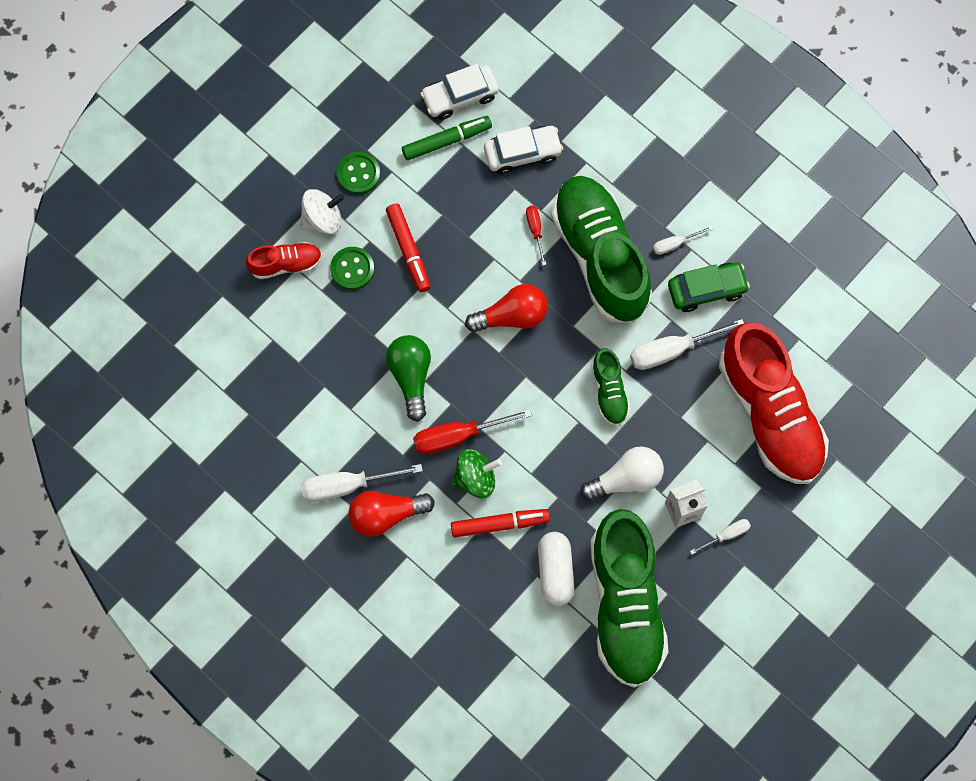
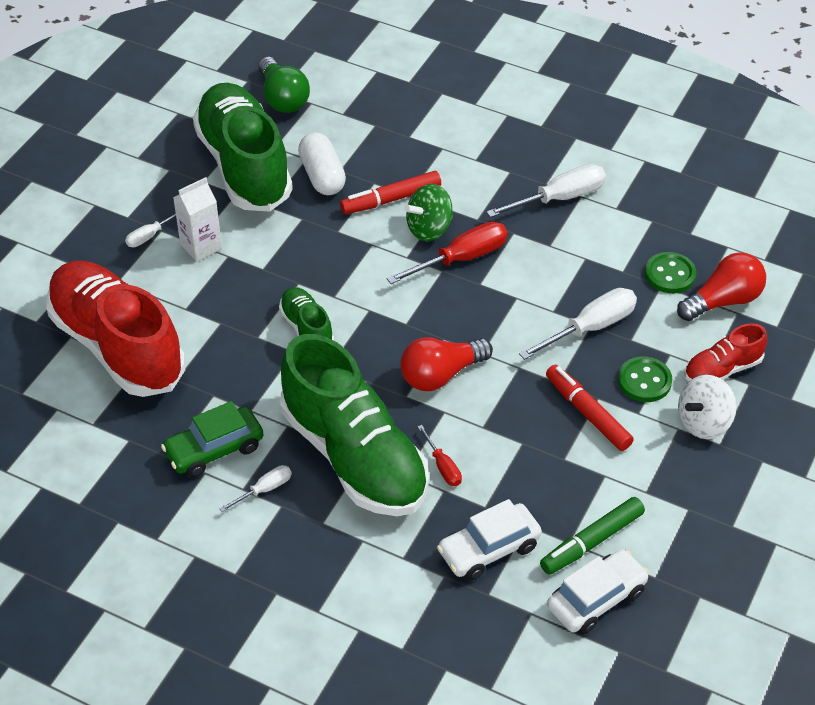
camera: 165 degrees right, 25 degrees down
(358, 174) = (685, 479): green button -> green button (670, 274)
(386, 514) = (509, 185): red light bulb -> red light bulb (723, 301)
(411, 377) = (533, 297): green light bulb -> green light bulb (282, 98)
(626, 479) = (268, 259): white light bulb -> none
(672, 350) = (244, 381): white screwdriver -> white screwdriver (590, 327)

